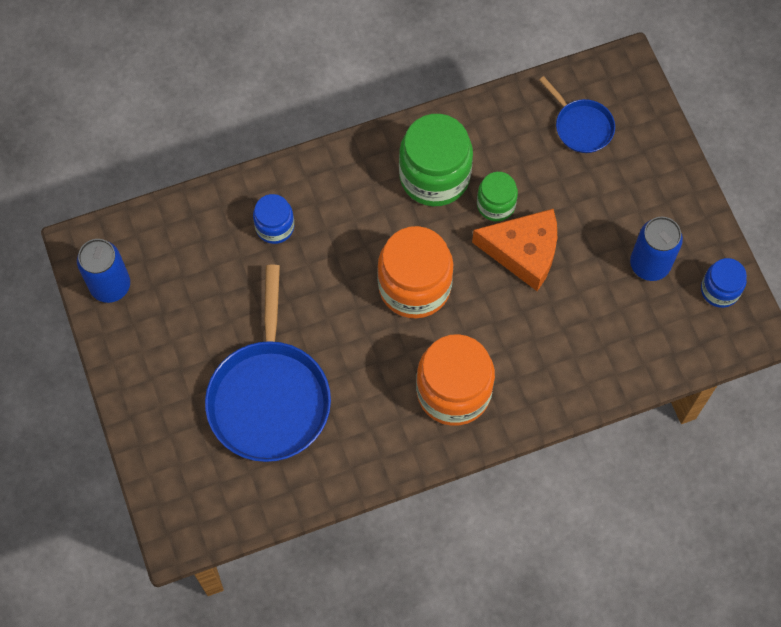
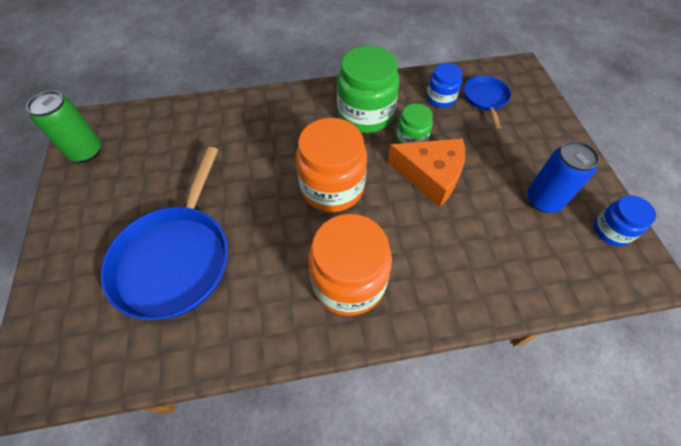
camera: 10 degrees right, 10 degrees down
(110, 285) = (86, 152): blue can -> green can
(275, 227) = (231, 130): blue jar -> blue jar (440, 98)
(581, 126) = (485, 98): blue pan -> blue pan turned 150 degrees counterclockwise

